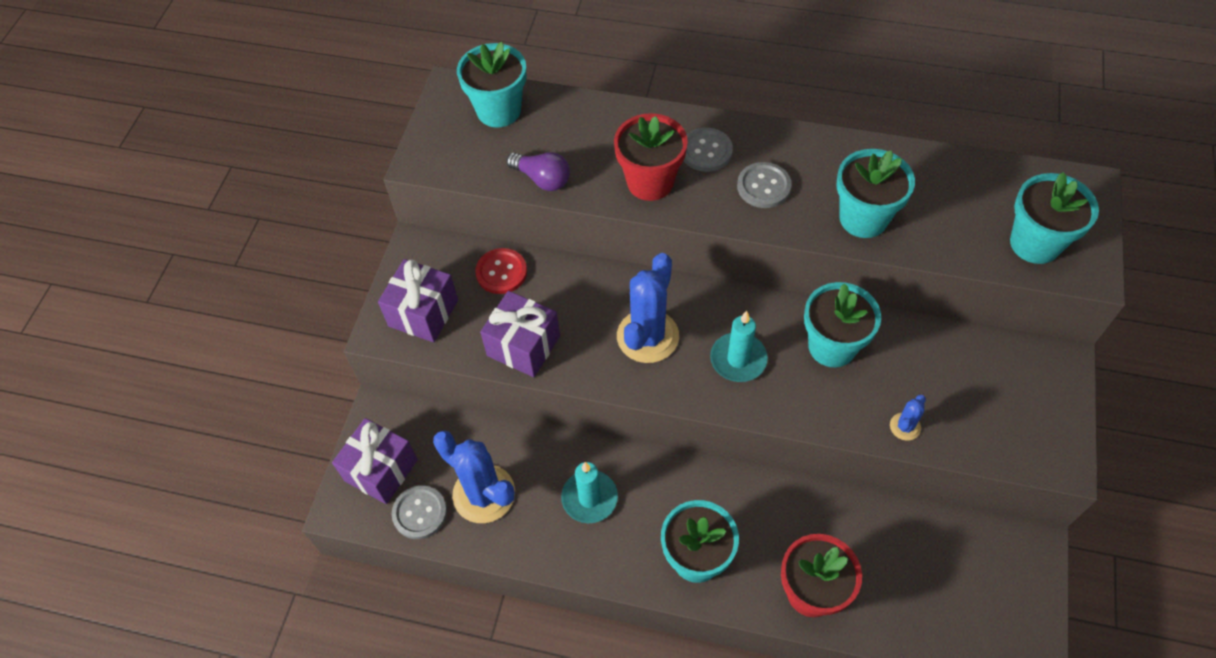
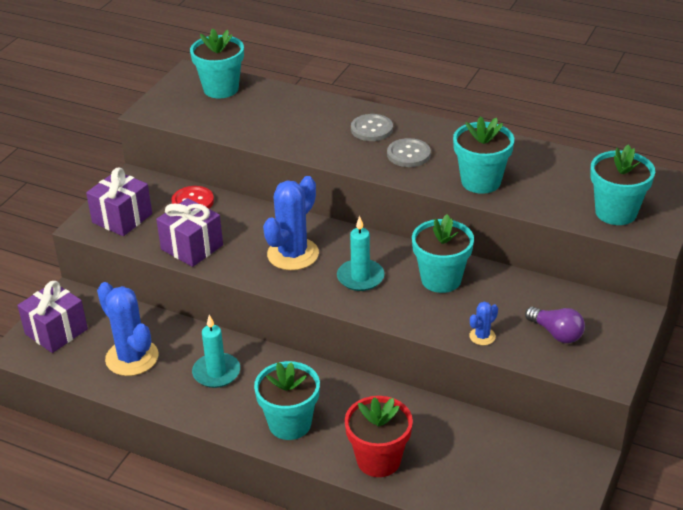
camera: 10 degrees right, 20 degrees down
(420, 513) = (76, 362): grey button -> none
(542, 179) = (237, 130): purple light bulb -> purple light bulb (556, 333)
(650, 182) = (320, 142): red flower pot -> none

